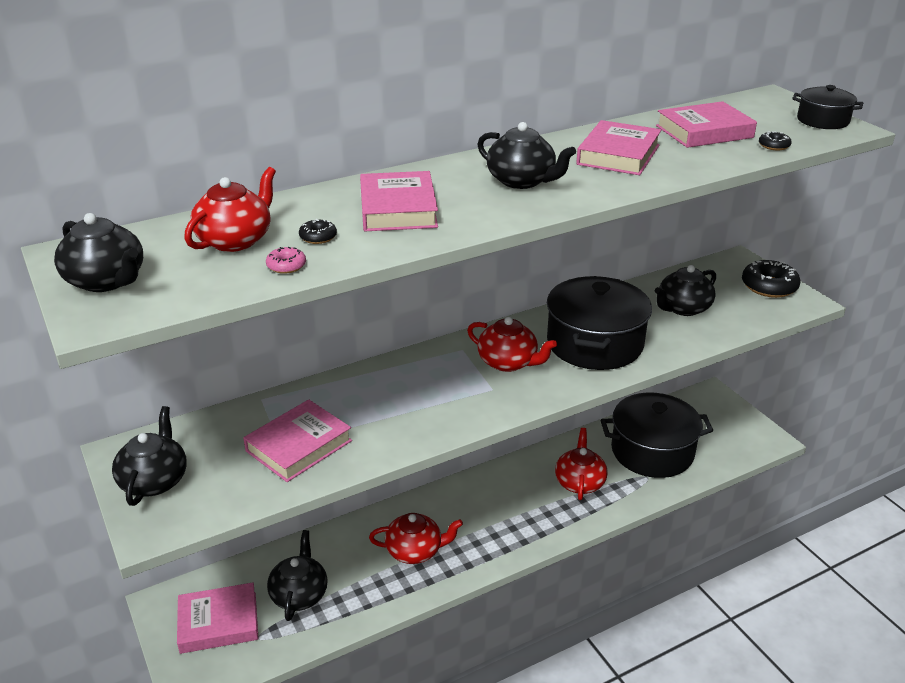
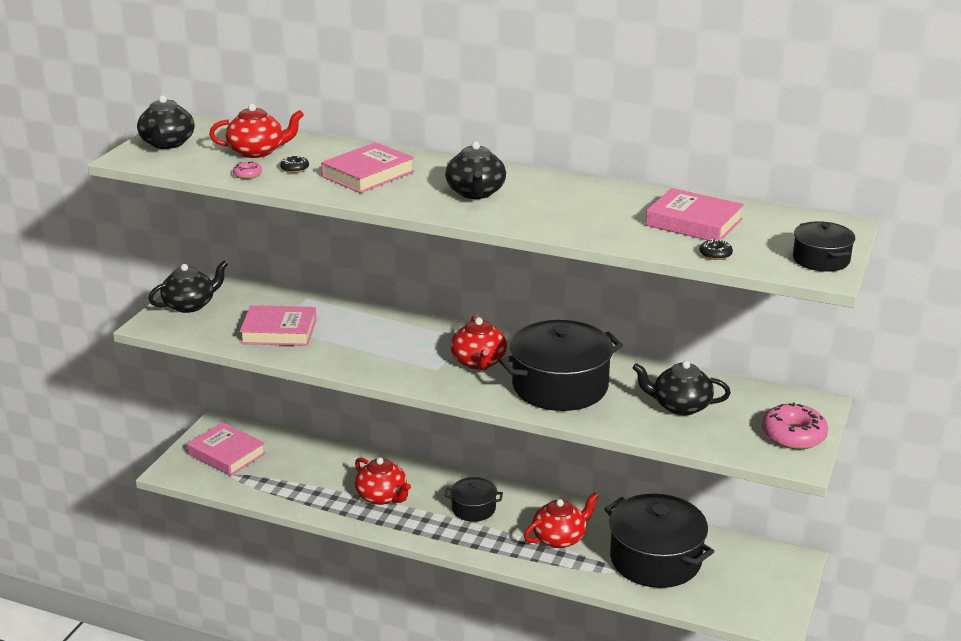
camera: 50 degrees right, 5 degrees down
(299, 594) = (284, 471): black teapot -> none
(493, 506) = (473, 508): none -> black pot
(618, 155) = (583, 207): pink book -> none
(769, 286) = (793, 435): black donut -> pink donut

